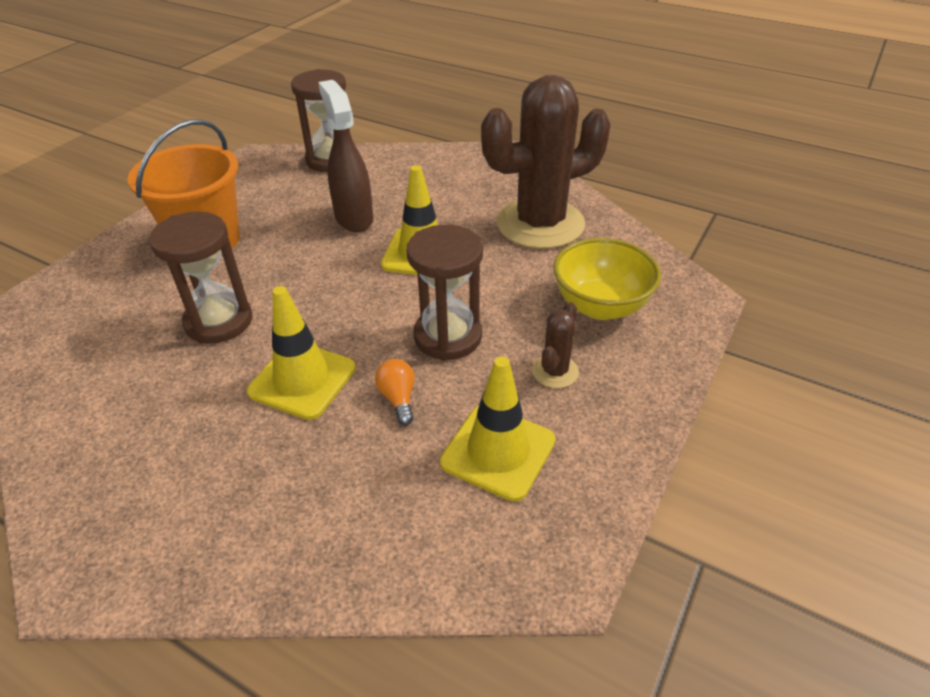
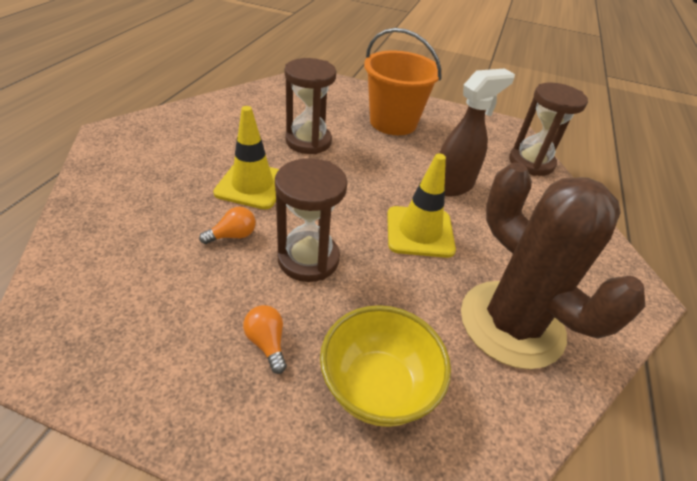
camera: 75 degrees right, 0 degrees up
(498, 451) = (168, 302): yellow traffic cone -> none
(555, 371) = (267, 343): brown cactus -> orange light bulb

